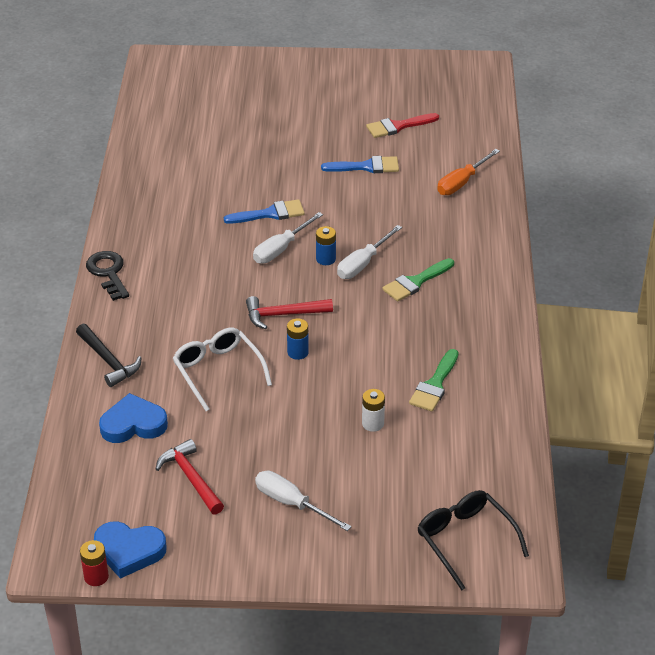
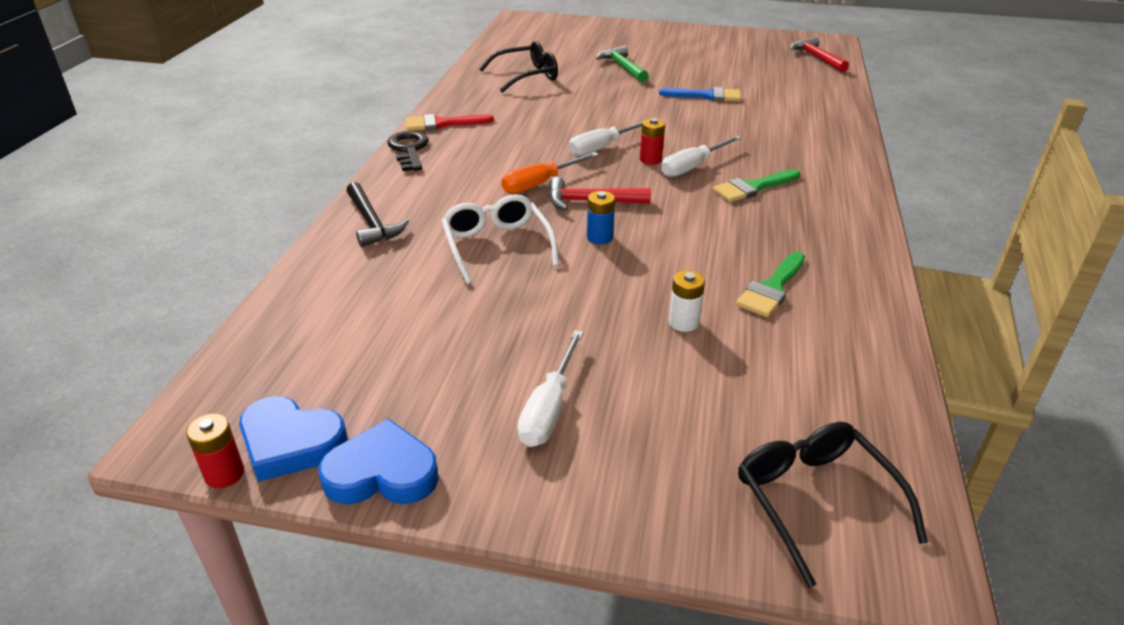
camera: 10 degrees right, 5 degrees down
(133, 424) = (371, 288): blue heart -> blue heart (382, 473)
(188, 156) = (527, 76): none -> black glasses
(191, 478) = (419, 358): red hammer -> red hammer (816, 58)
(270, 213) = (598, 120): blue brush -> none
(280, 132) = (622, 67): none -> green hammer
(291, 503) = (549, 408): white screwdriver -> white screwdriver turned 120 degrees counterclockwise
(325, 259) = (650, 159): blue battery -> red battery
(398, 126) = (742, 72): red brush -> red brush (442, 124)
(461, 182) = (809, 114): orange screwdriver -> orange screwdriver (540, 184)

